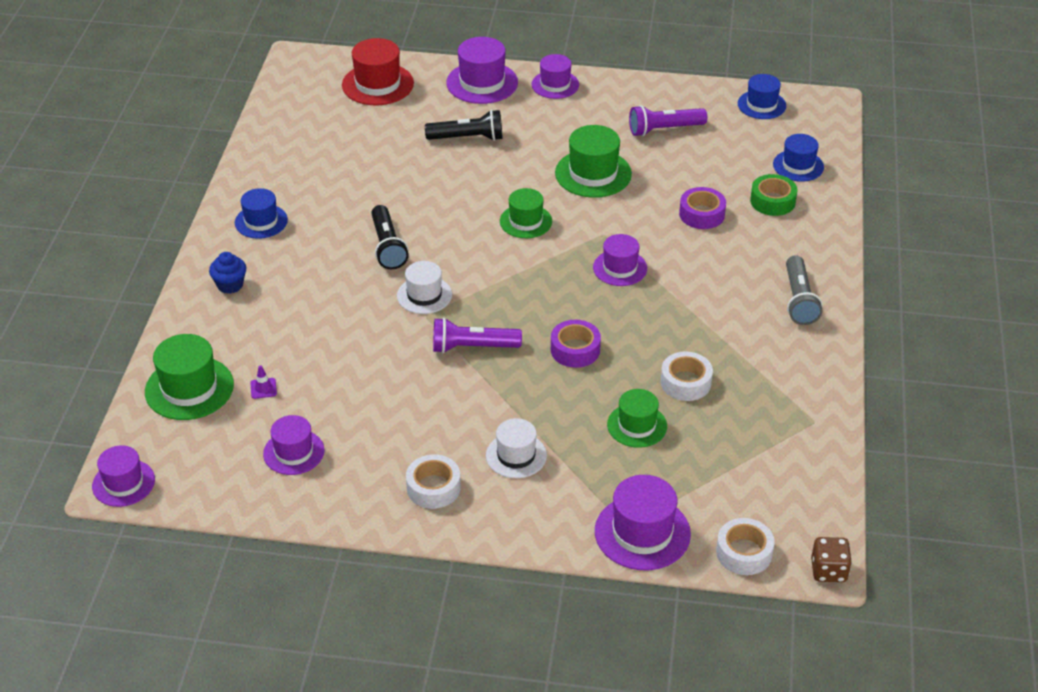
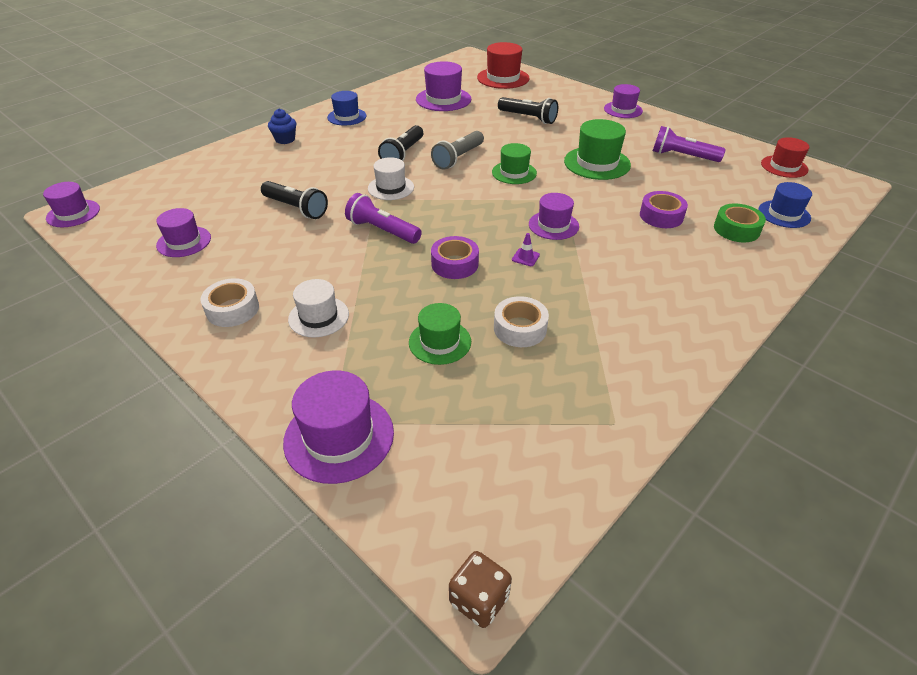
camera: 35 degrees right, 0 degrees up
(189, 388) = (184, 180): green hat -> none
(263, 388) = (222, 198): purple traffic cone -> purple traffic cone (525, 257)
(358, 363) = (296, 208): none -> black flashlight
(482, 83) = (572, 95): purple hat -> purple hat (443, 99)
(744, 553) = (409, 517): white tape -> none
(761, 105) = (784, 166): blue hat -> red hat
(799, 300) = (695, 310): grey flashlight -> grey flashlight (458, 158)

